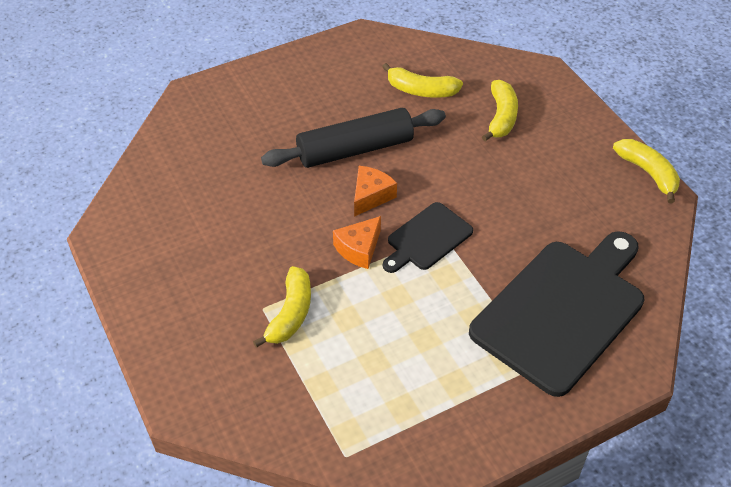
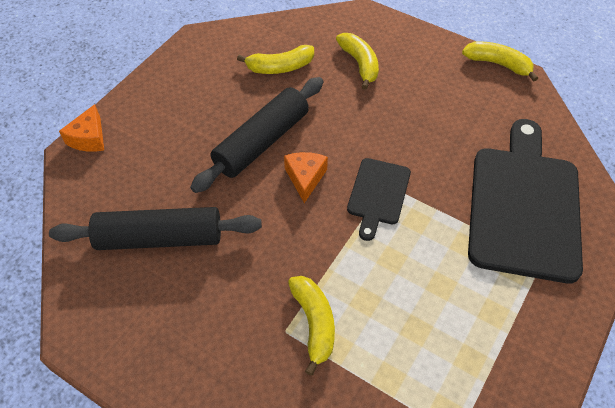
camera: 30 degrees left, 5 degrees up
(213, 190) = (160, 238): none -> black rolling pin
(359, 249) = (329, 231): orange cheese -> orange cheese (89, 138)

